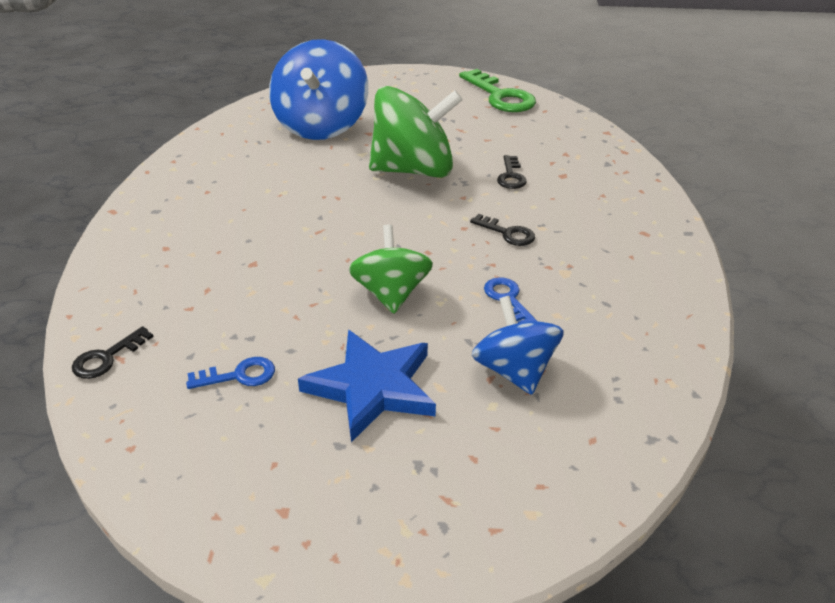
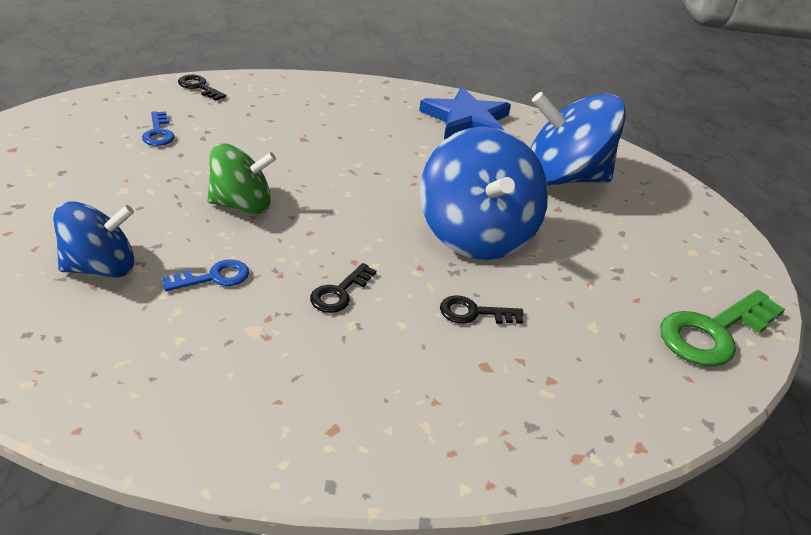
camera: 85 degrees right, 0 degrees up
(372, 387) = (117, 188): blue star -> blue star (466, 120)
(414, 170) = (476, 235): green spinning top -> blue spinning top

